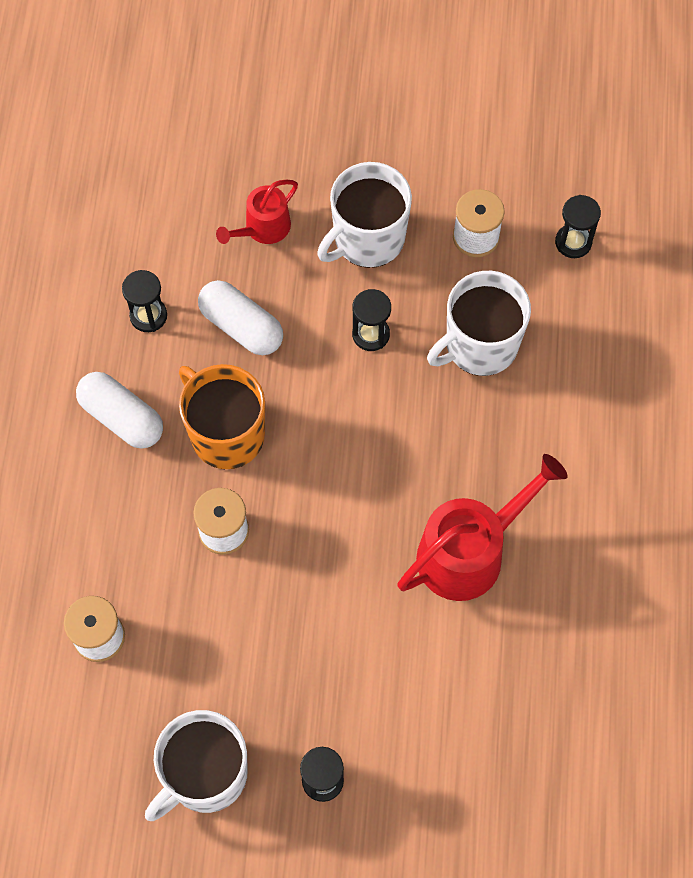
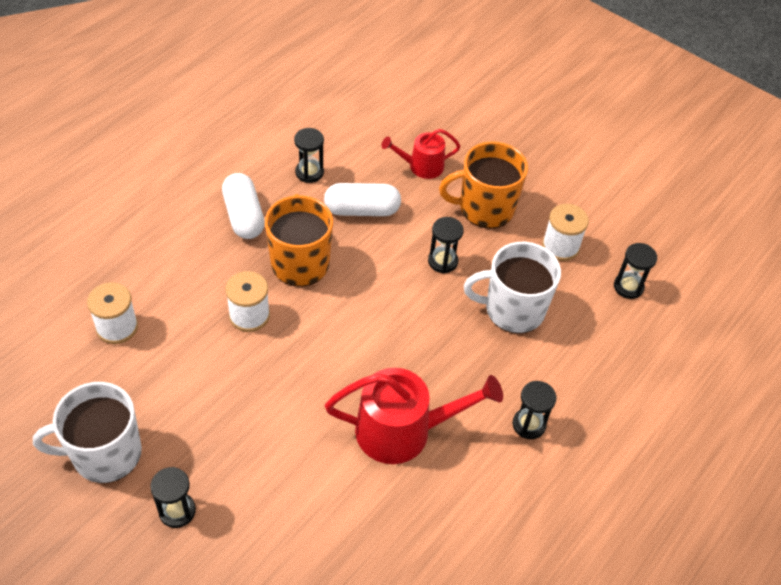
camera: 30 degrees right, 15 degrees down
(241, 326) = (362, 210): white capsule -> white capsule turned 75 degrees counterclockwise
(367, 239) = (485, 208): white mug -> orange mug
(580, 464) = (529, 424): none -> black hourglass

